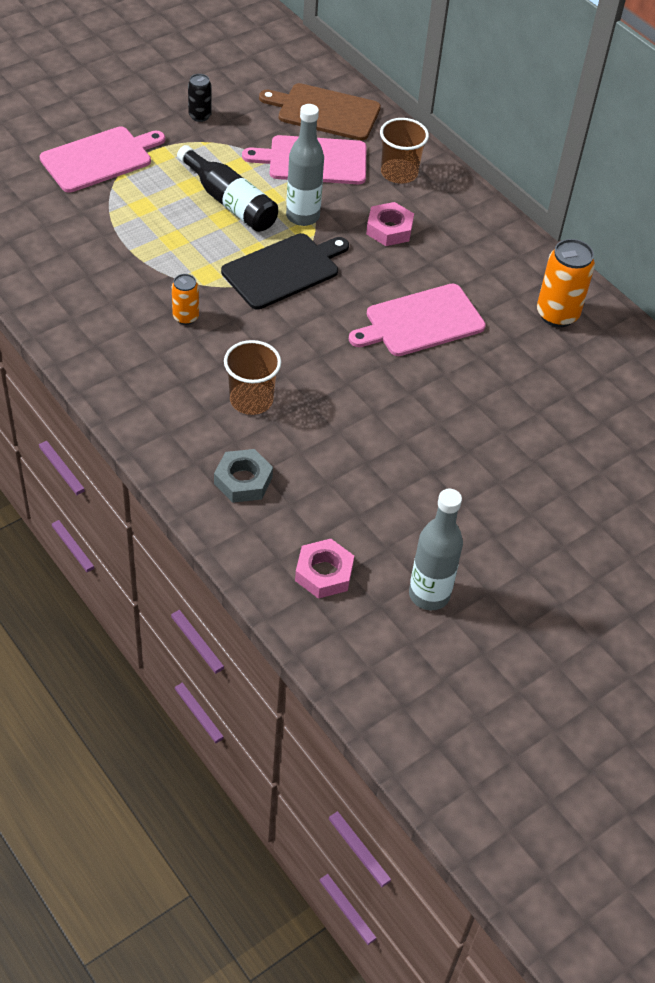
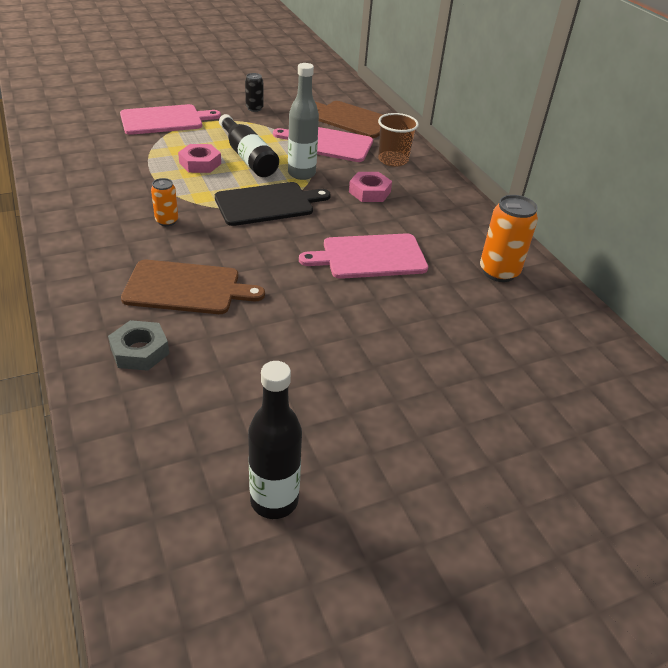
camera: 15 degrees right, 10 degrees down
(251, 400) = (186, 288): brown cup -> brown cutting board
(324, 573) = (171, 453): pink nut -> pink nut (200, 163)
(429, 595) = (274, 500): grey bottle -> black bottle

